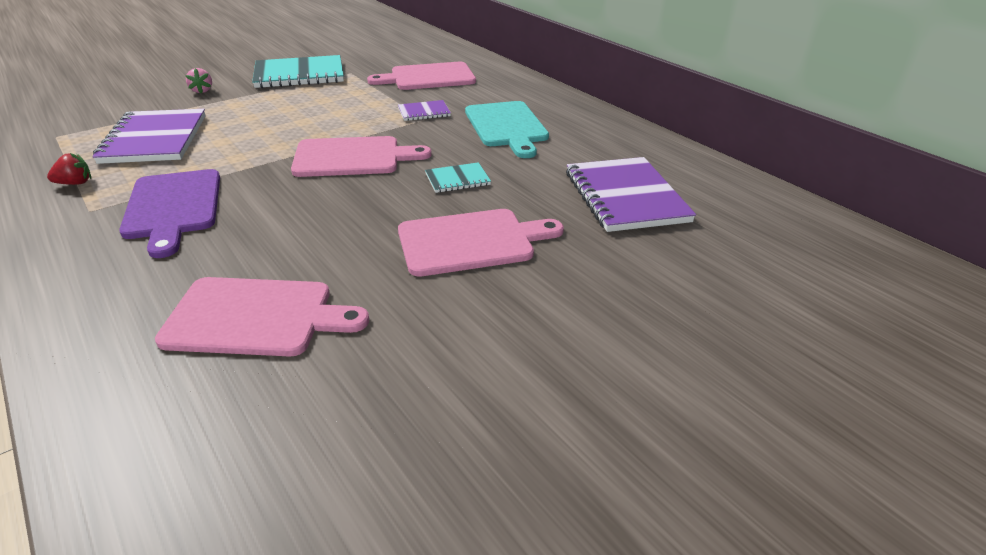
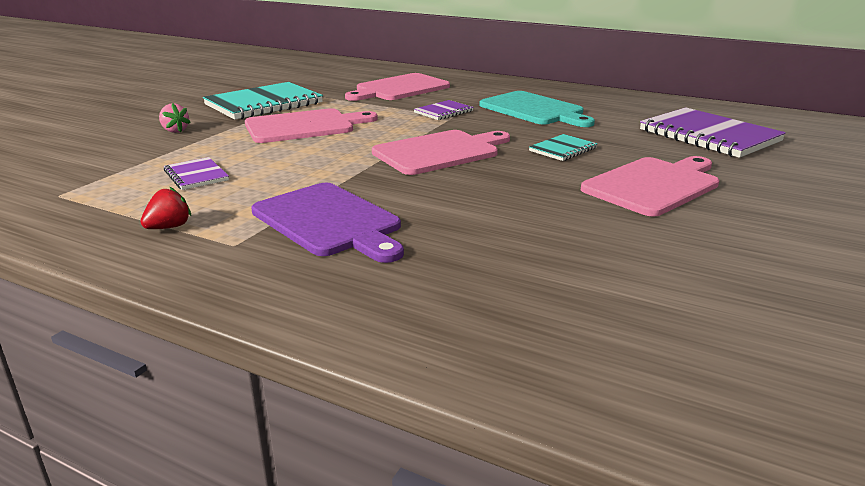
camera: 25 degrees left, 10 degrees down
(154, 139) = (196, 176): purple notebook -> purple notebook, size x0.49
(256, 317) = (579, 277): pink cutting board -> pink cutting board (304, 126)

